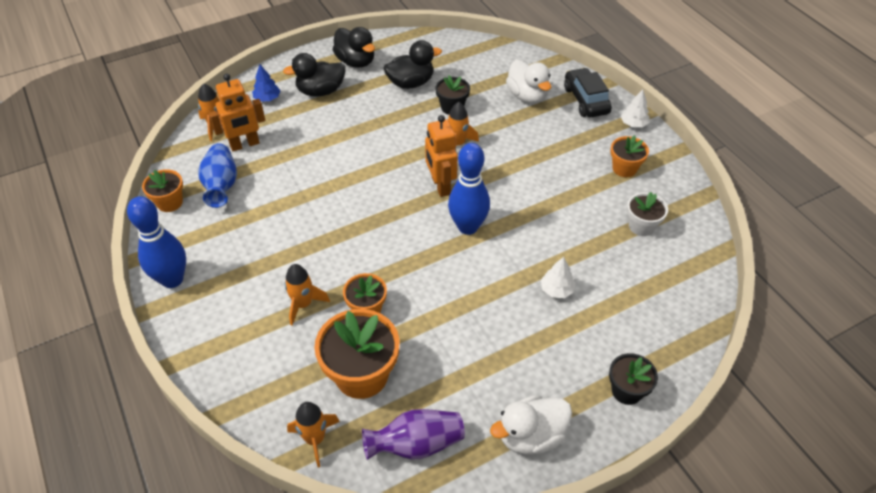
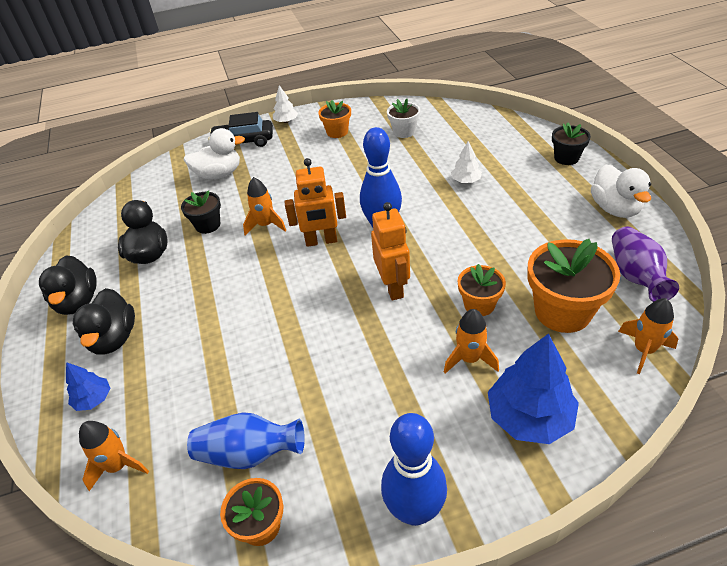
camera: 75 degrees left, 5 degrees down
(244, 346) = (529, 417): none -> blue tree
(245, 145) = (177, 426): orange robot -> orange robot (393, 287)
(356, 61) = (78, 301): black duck -> black duck turned 105 degrees clockwise

